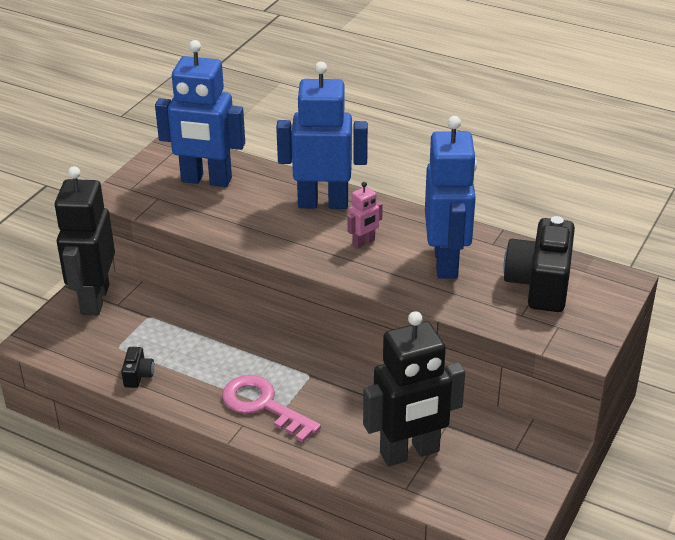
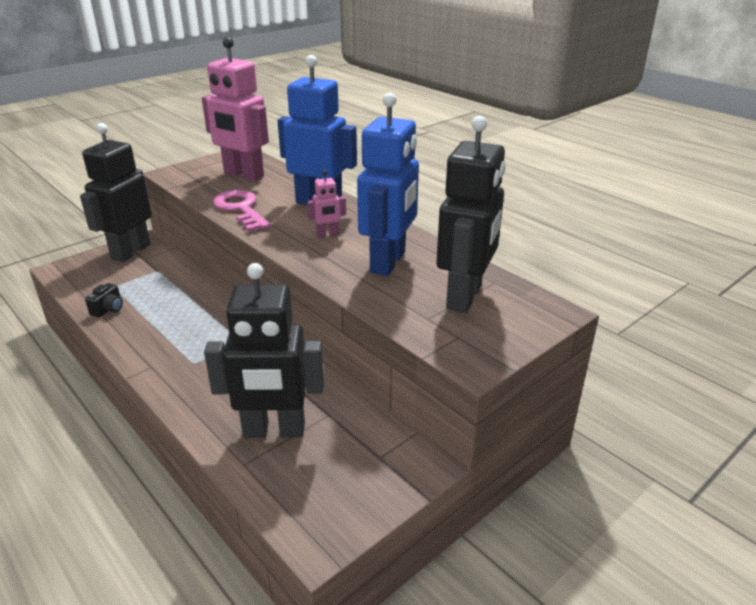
camera: 20 degrees right, 5 degrees down
(206, 180) = (243, 175): blue robot -> pink robot
(263, 406) = (181, 356): pink key -> pink key (241, 209)
(539, 284) = (465, 297): black camera -> black robot

